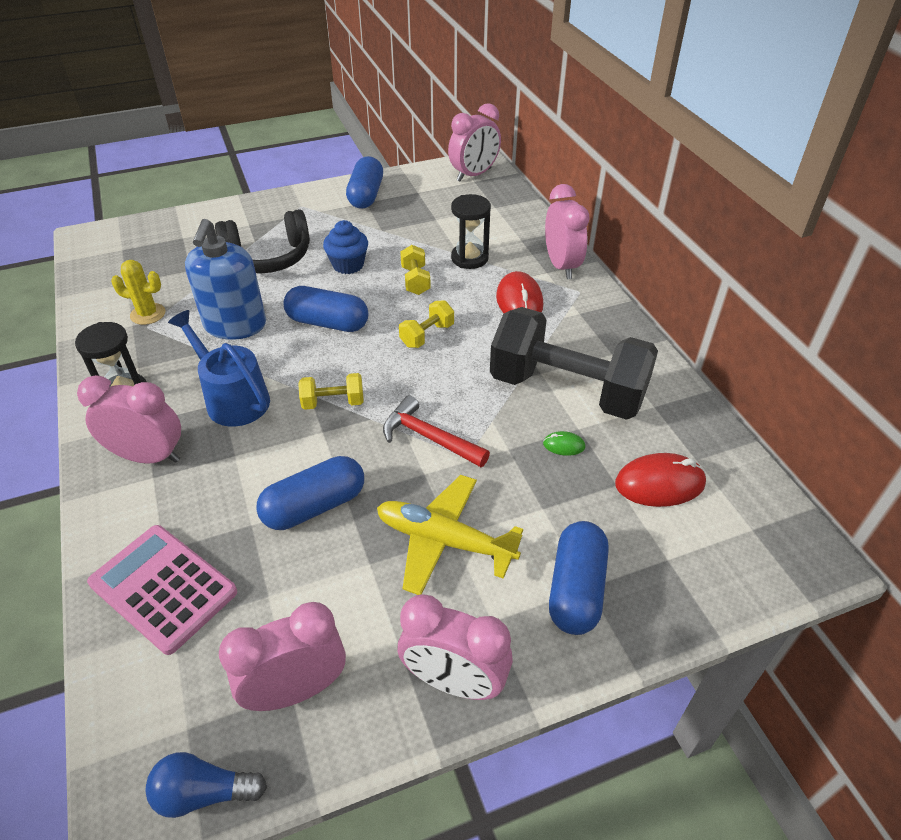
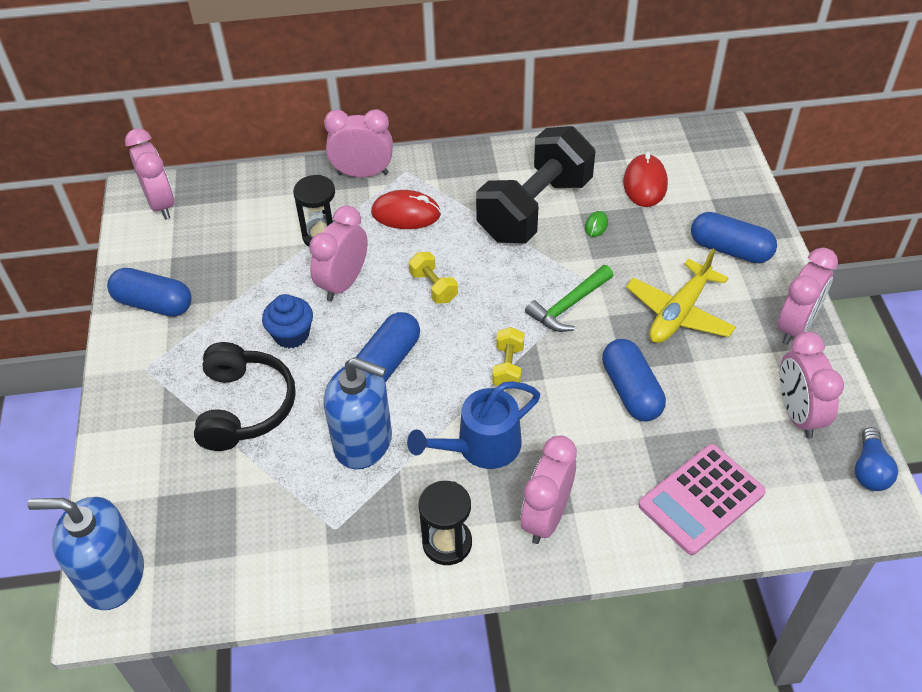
camera: 75 degrees left, 5 degrees up
(115, 235) = (113, 576): none -> blue soap dispenser
(148, 314) = (311, 528): yellow cactus -> none
(415, 281) = (343, 283): yellow dumbbell -> pink clock
(429, 437) = (569, 306): red hammer -> green hammer

